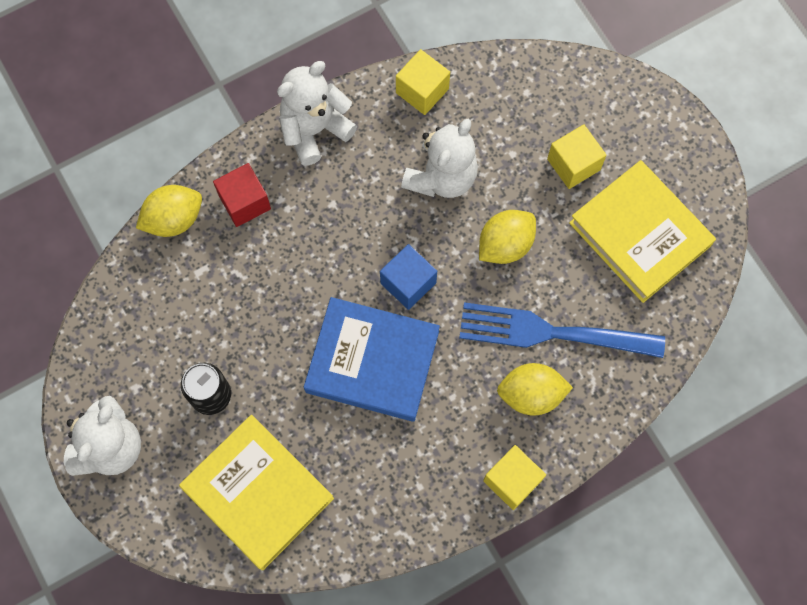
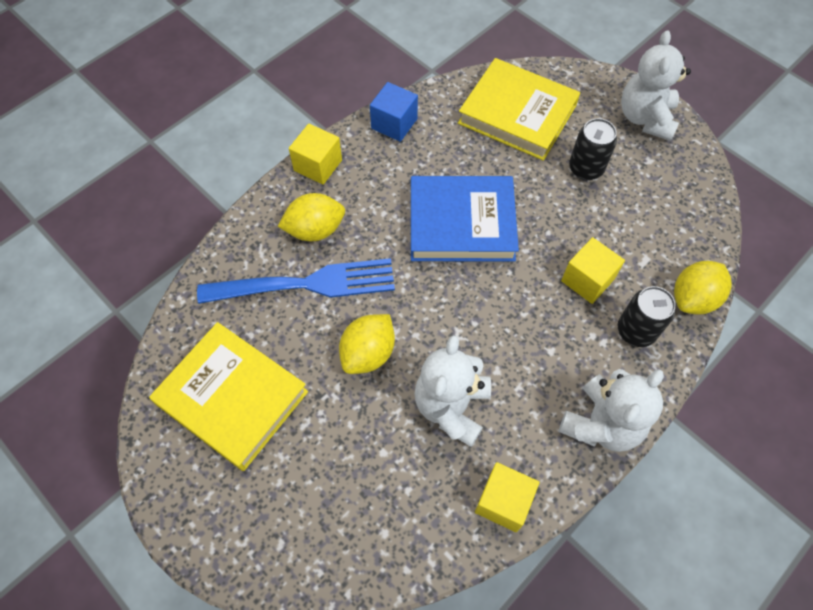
camera: 165 degrees right, 10 degrees down
(244, 202) = (636, 331): red cube -> black can
(408, 283) = (452, 295): blue cube -> blue cube (394, 123)
(573, 164) = (314, 457): yellow cube -> yellow cube (587, 280)

